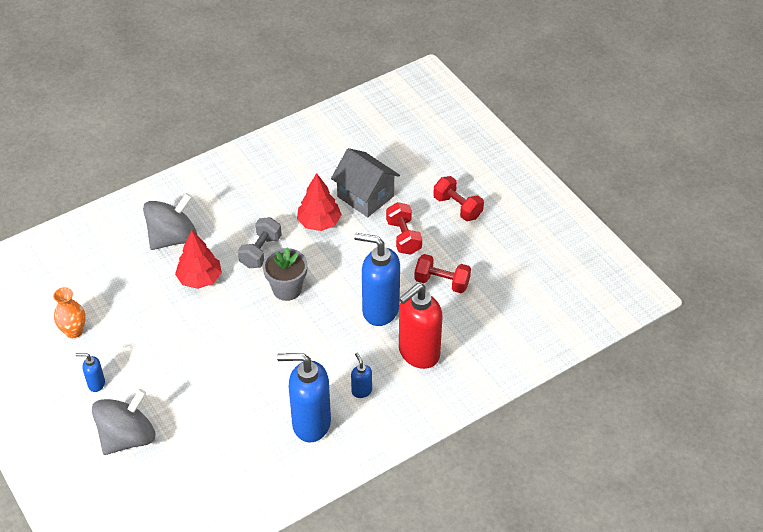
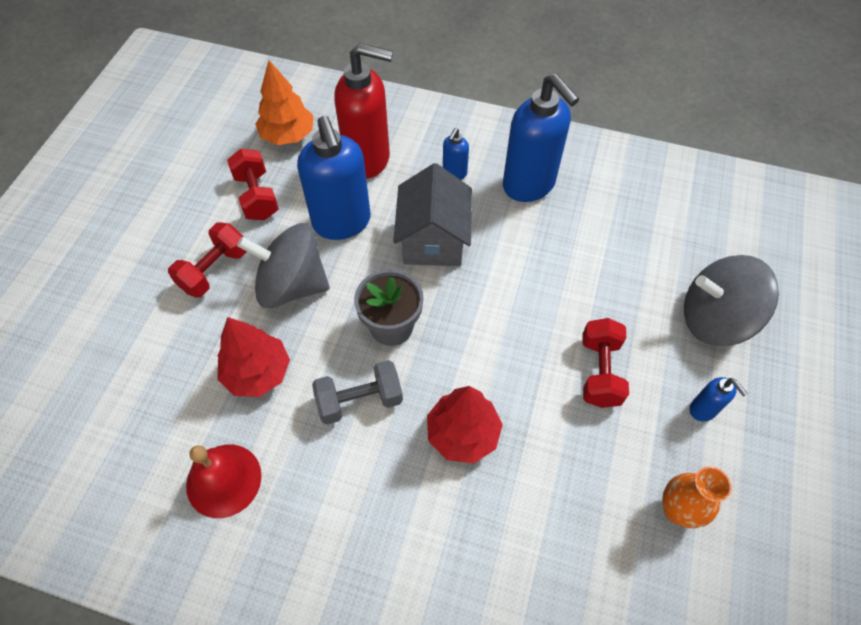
camera: 130 degrees left, 10 degrees up
(173, 238) = (429, 532): grey spinning top -> grey spinning top (292, 285)
(277, 184) = (224, 480): none -> red bell
(365, 196) = (171, 355): grey house -> grey house (433, 240)
(457, 207) = (124, 250): red dumbbell -> red dumbbell (599, 372)
(481, 325) = (288, 135): none -> orange tree

